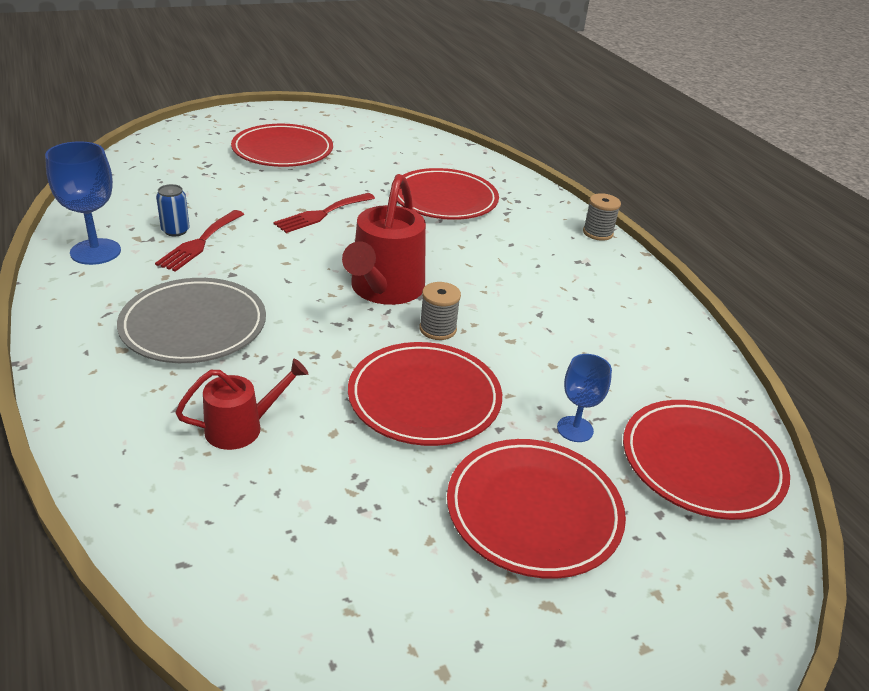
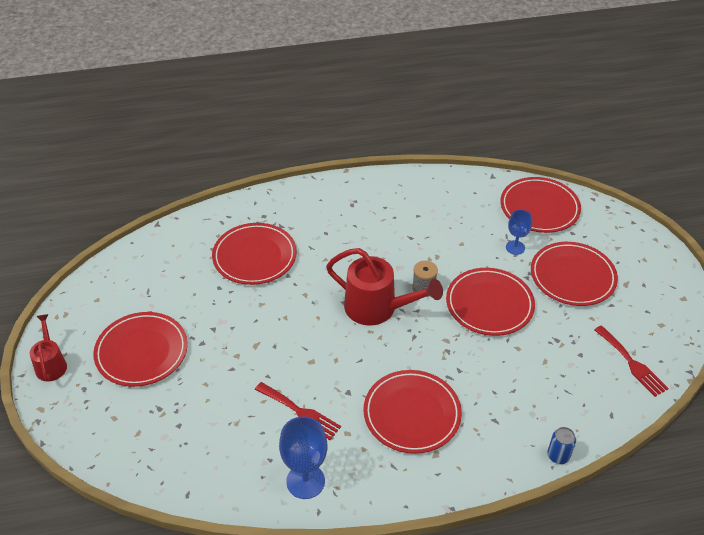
camera: 75 degrees left, 10 degrees up
(175, 231) = (279, 429): blue can -> blue can (558, 456)
(194, 326) = (412, 414): grey plate -> red plate
(243, 427) = (513, 389): red watering can -> red watering can (51, 364)
(322, 214) = (266, 333): red fork -> red fork (632, 363)
(597, 233) = (317, 186): grey spool -> none

